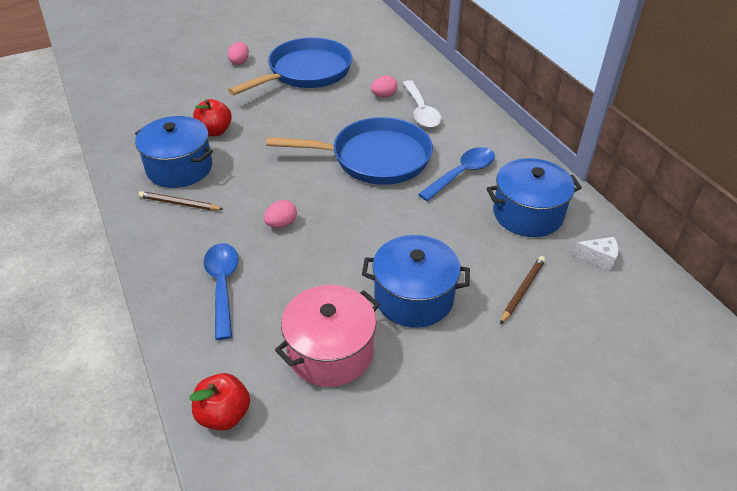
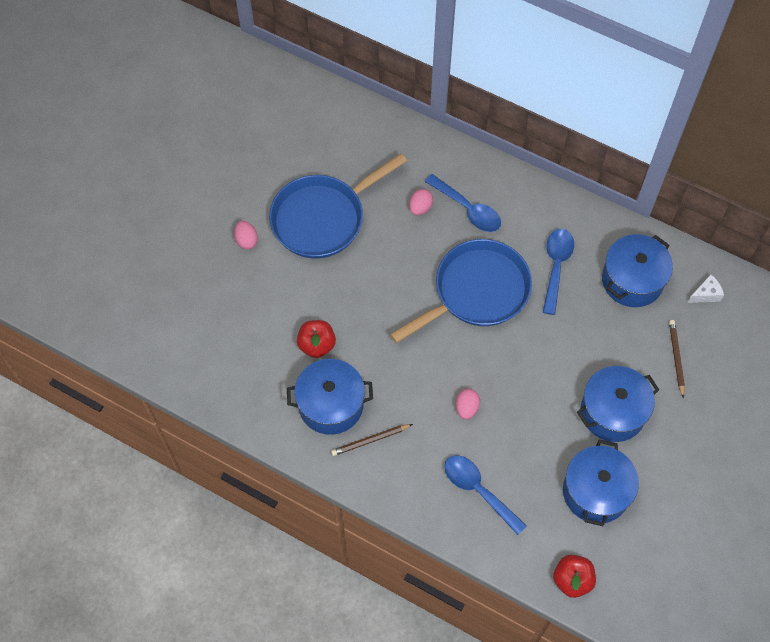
camera: 35 degrees left, 20 degrees up
(305, 72) = (323, 218): blue pan -> blue pan turned 135 degrees counterclockwise
(330, 352) = (596, 491): pink pot -> blue pot
(421, 111) = (468, 209): white spoon -> blue spoon

